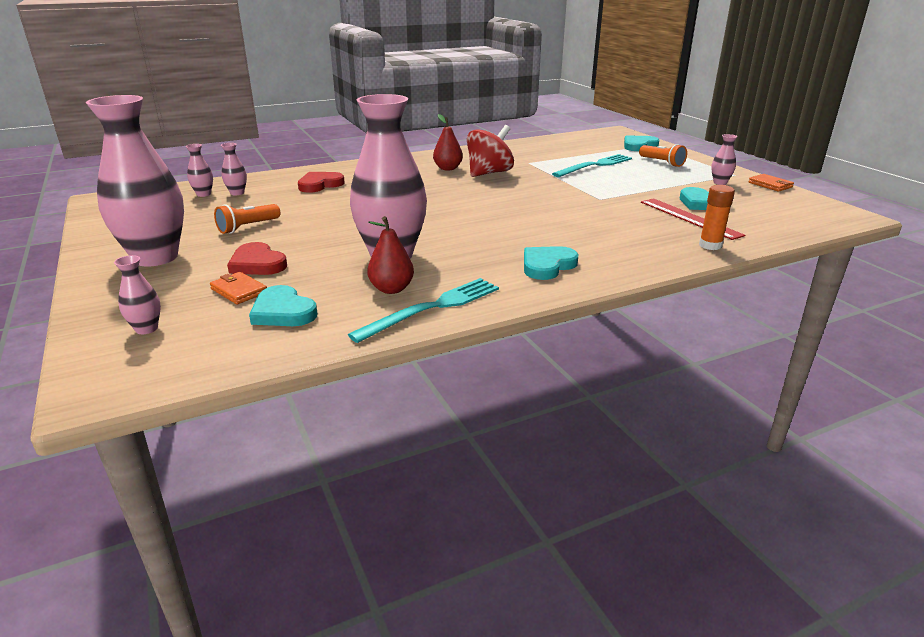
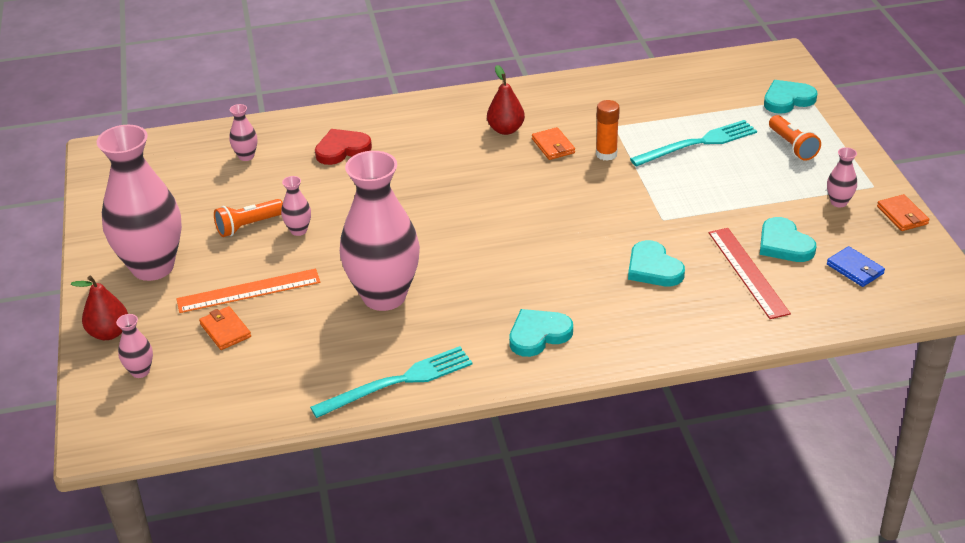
camera: 15 degrees right, 10 degrees up
(204, 194) = (209, 155): pink vase -> pink vase (298, 230)
(257, 264) = (248, 291): red heart -> orange ruler
(283, 312) = (260, 366): turquoise heart -> turquoise heart (653, 268)
(391, 289) = (368, 349): red pear -> red pear (109, 333)
(489, 173) = (553, 146): red spinning top -> orange wallet
(710, 245) = (737, 325): orange glue stick -> orange glue stick (606, 154)
(767, 210) = (855, 269): none -> blue wallet

